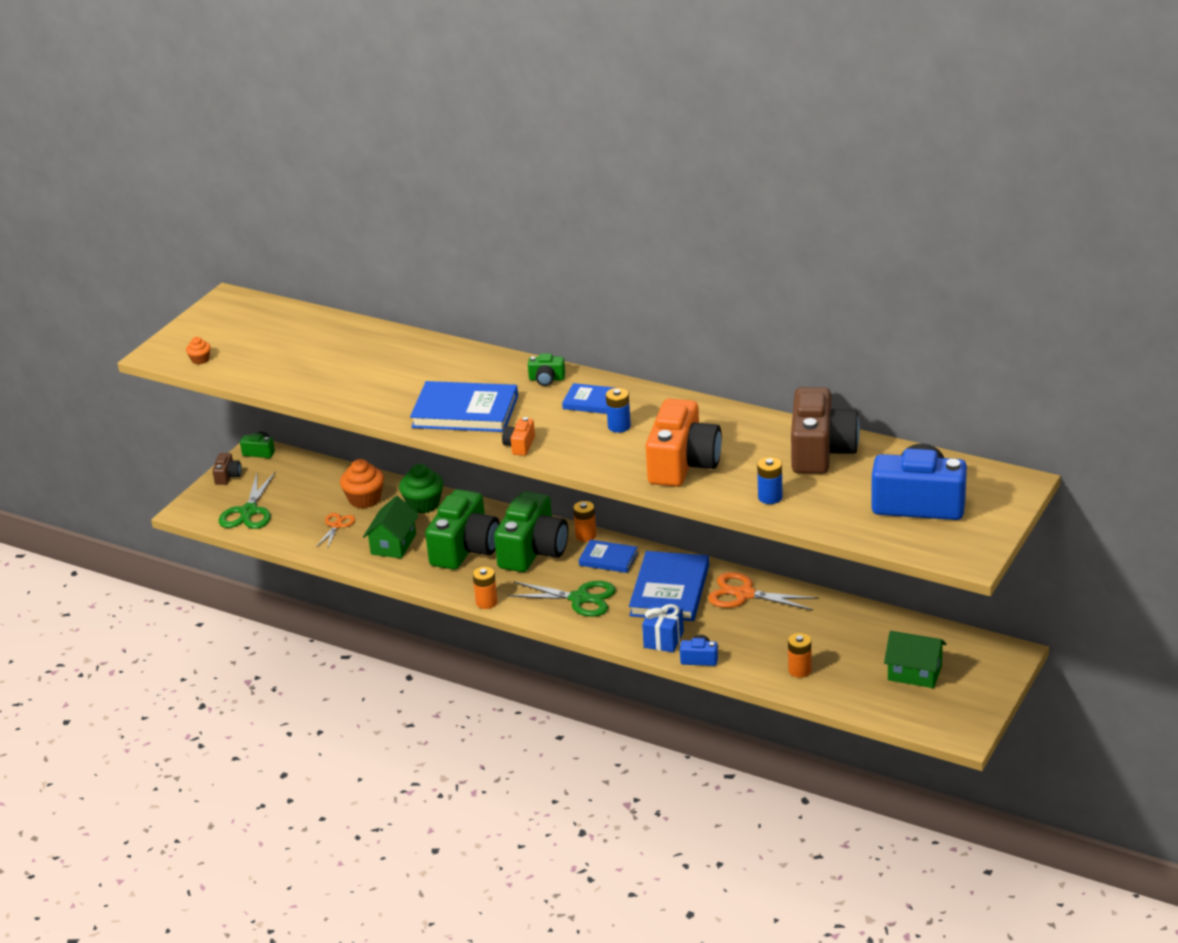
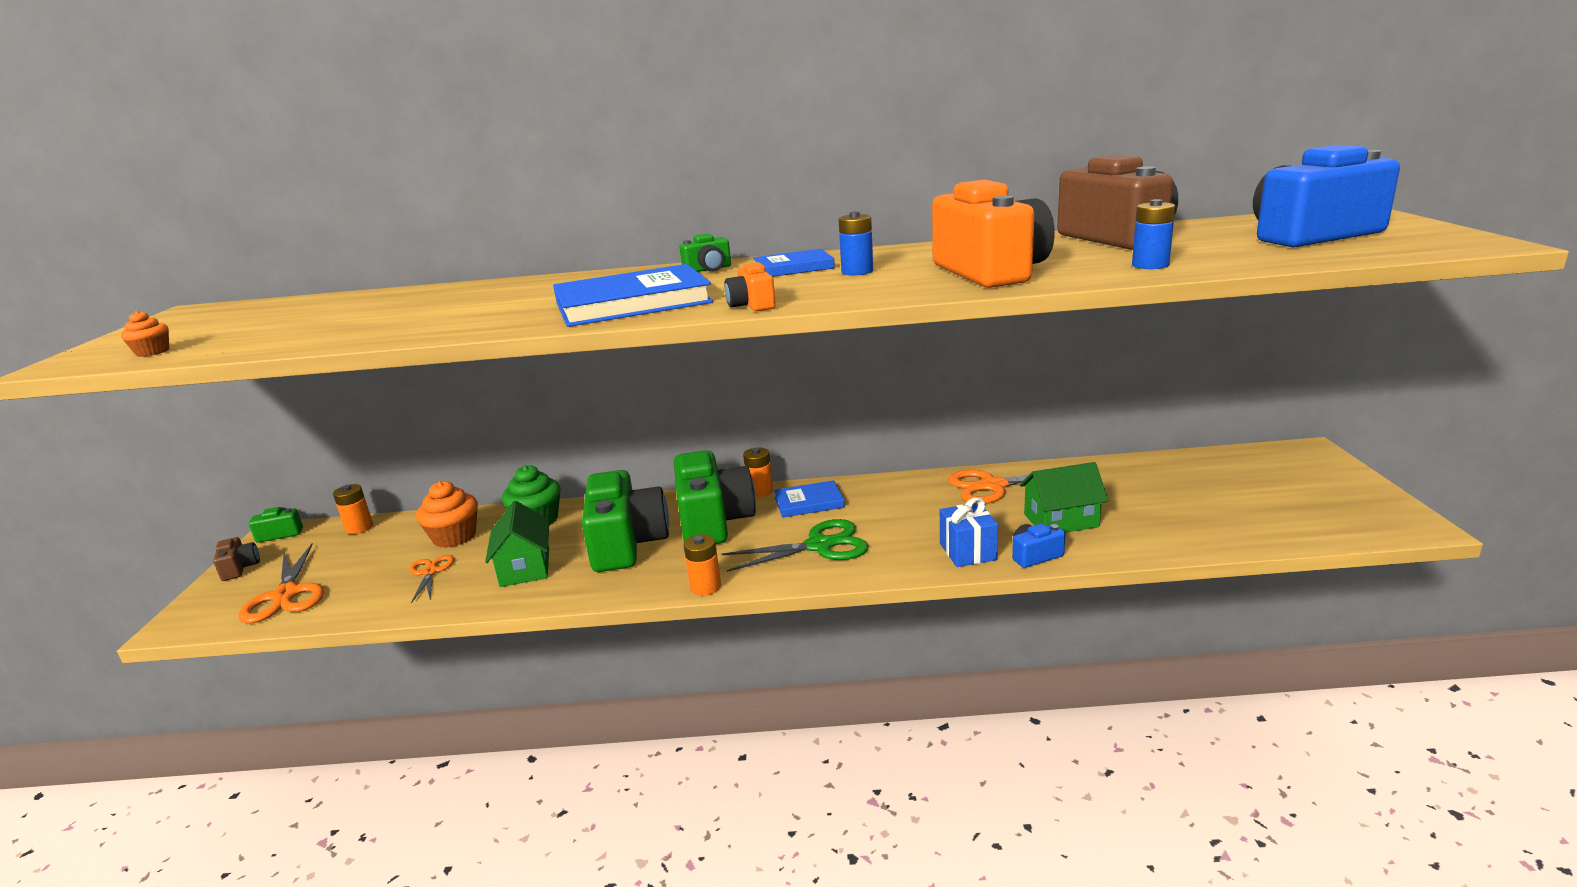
camera: 30 degrees left, 10 degrees down
(249, 512) = (286, 595): green scissors -> orange scissors
(670, 590) = (912, 507): blue book -> none
(799, 670) = (1155, 529): orange battery -> orange battery (359, 528)
(914, 673) = (1263, 492): green house -> green house (1061, 520)

